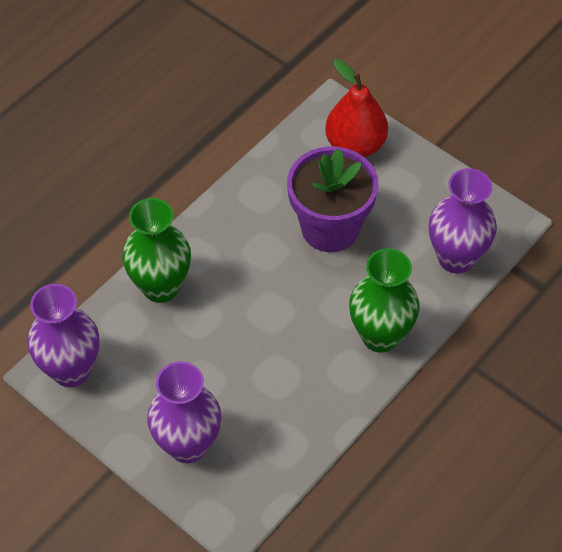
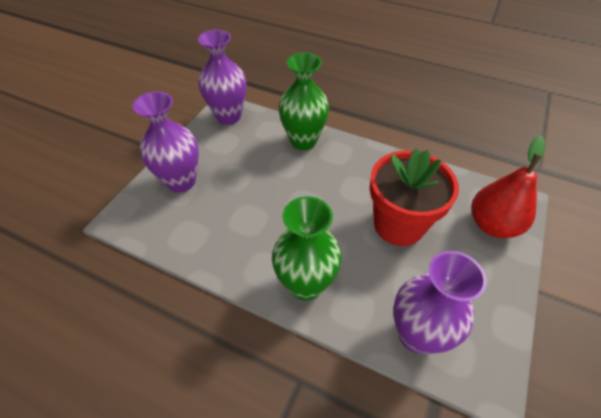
camera: 75 degrees right, 5 degrees down
(330, 228) = (398, 225): purple flower pot -> red flower pot

